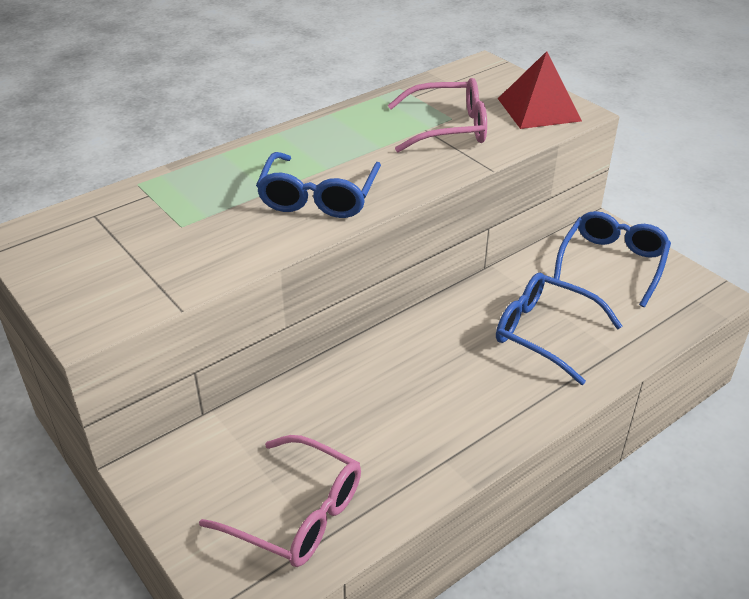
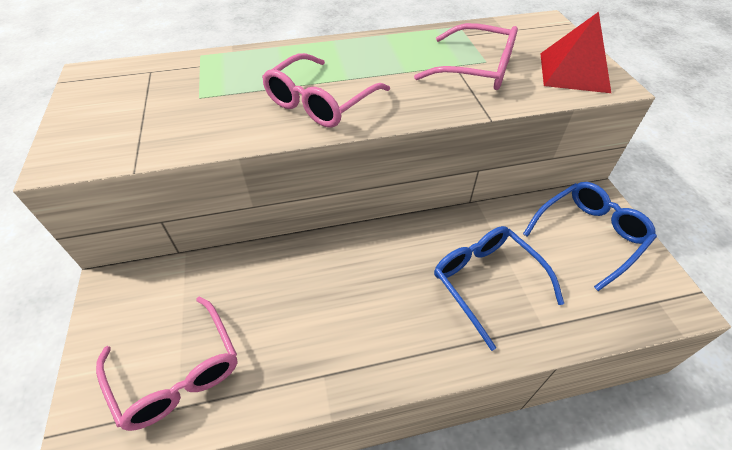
camera: 25 degrees right, 10 degrees up
(318, 197) = (320, 102): blue glasses -> pink glasses

